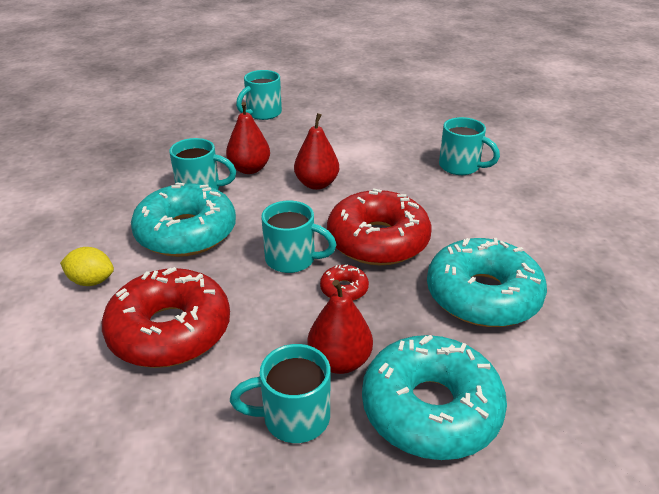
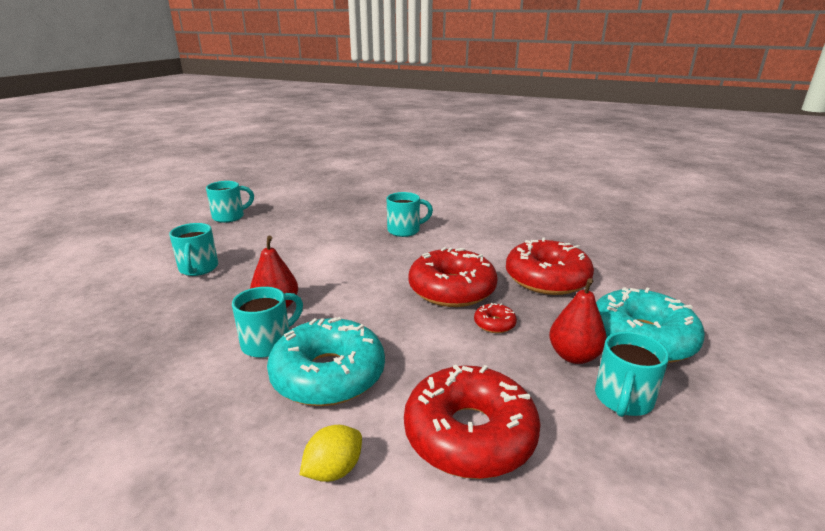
camera: 55 degrees left, 10 degrees down
(292, 259) = (435, 332): turquoise mug -> turquoise mug (230, 217)
(316, 184) = (348, 285): red pear -> none
(482, 295) = (547, 278): turquoise donut -> red donut

